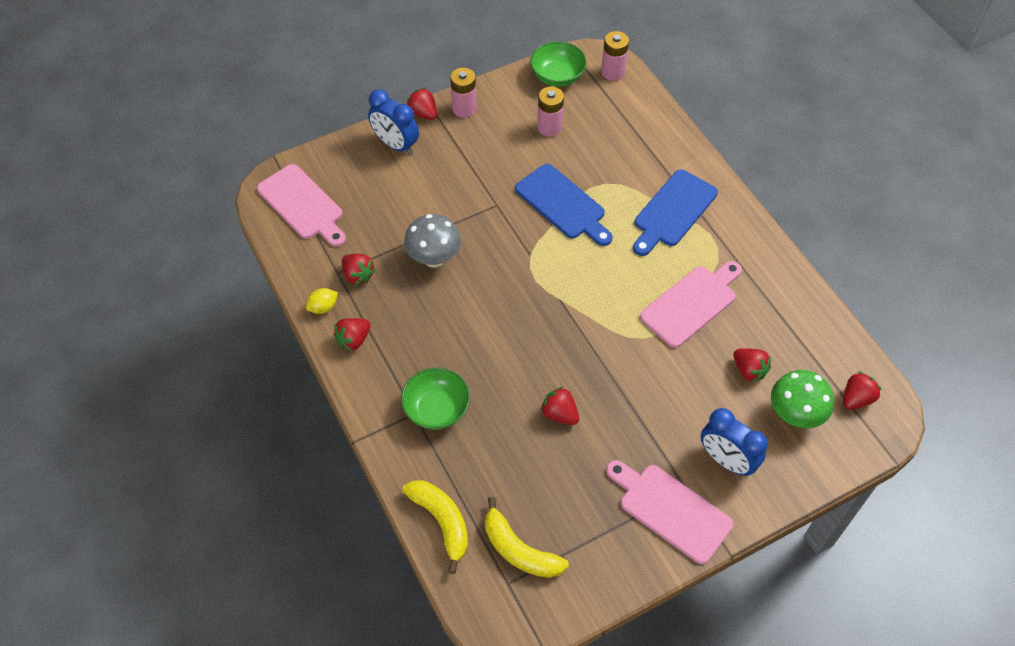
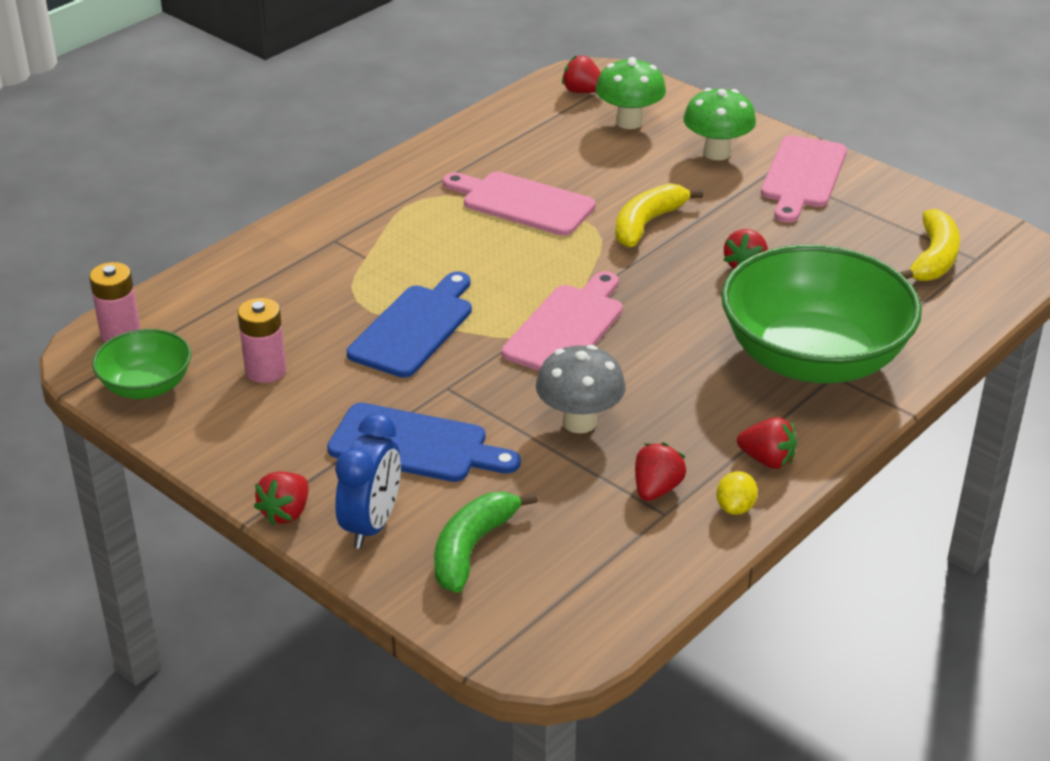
camera: 110 degrees left, 20 degrees down
(303, 205) = (557, 596): pink cutting board -> pink cutting board (566, 327)
(323, 307) = (735, 507): yellow lemon -> yellow lemon turned 75 degrees clockwise
(356, 180) = (472, 548): none -> green banana
(436, 409) = (813, 358): green bowl -> green bowl, size x2.05
(442, 522) = (951, 318): yellow banana -> yellow banana (647, 224)
(464, 108) = (257, 468): pink battery -> none
(673, 211) = (380, 238): blue cutting board -> blue cutting board (415, 445)
(726, 460) = (717, 153): blue clock -> green mushroom
(749, 370) = (592, 154): red strawberry -> none

